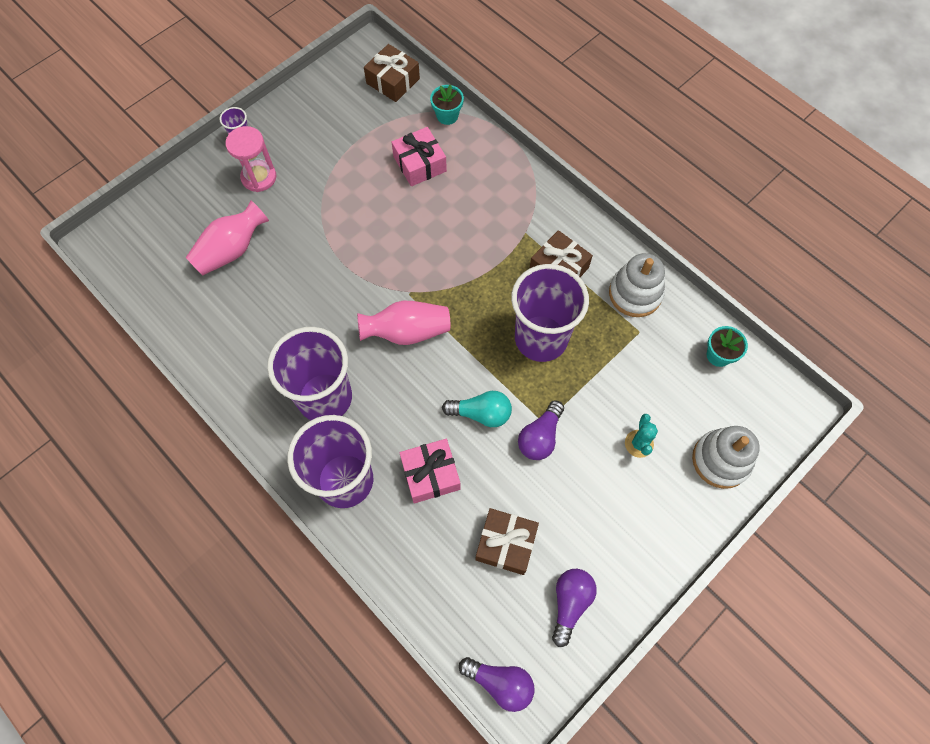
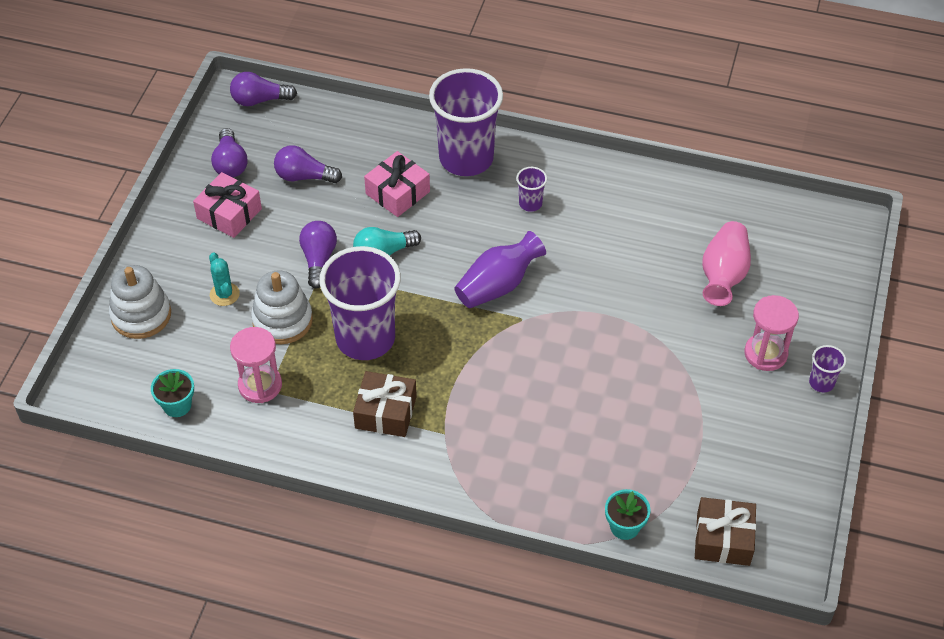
camera: 150 degrees right, 15 degrees down
(325, 398) = (530, 203): purple cup -> purple cup, size x0.42
(407, 332) = (498, 285): pink vase -> purple vase
(420, 164) = (611, 452): pink gift -> pink gift (229, 214)
(506, 544) = (304, 176): brown gift -> purple light bulb
(635, 293) = (291, 425): white stacking toy -> white stacking toy (282, 320)
(645, 339) = (260, 385): none -> pink hourglass

